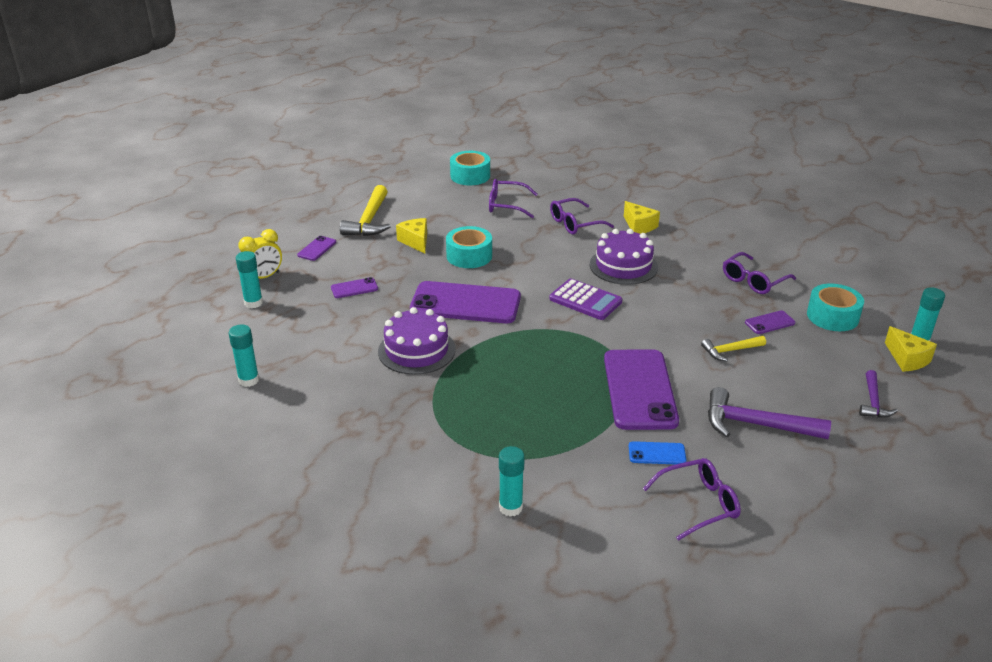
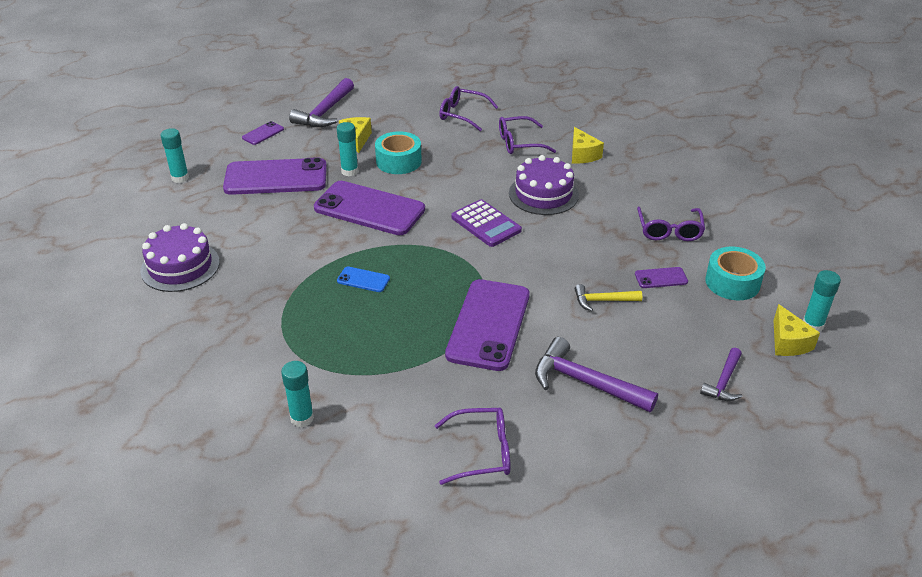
camera: 15 degrees right, 5 degrees up
(249, 380) = (138, 251): turquoise glue stick -> turquoise glue stick (349, 171)
(264, 277) = (202, 154): yellow clock -> none
(354, 288) = (276, 177): purple phone -> purple phone, size x2.32
(369, 220) = (325, 112): yellow hammer -> purple hammer
(416, 350) = (299, 248): purple cake -> purple cake (180, 266)
(470, 176) = (443, 80): turquoise tape -> none
(657, 453) = (469, 393): blue phone -> blue phone (363, 280)
(753, 281) = (669, 230): purple glasses -> purple glasses turned 60 degrees counterclockwise

